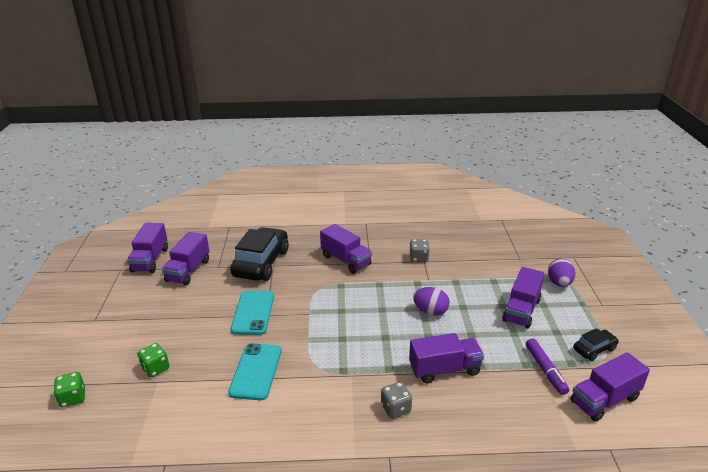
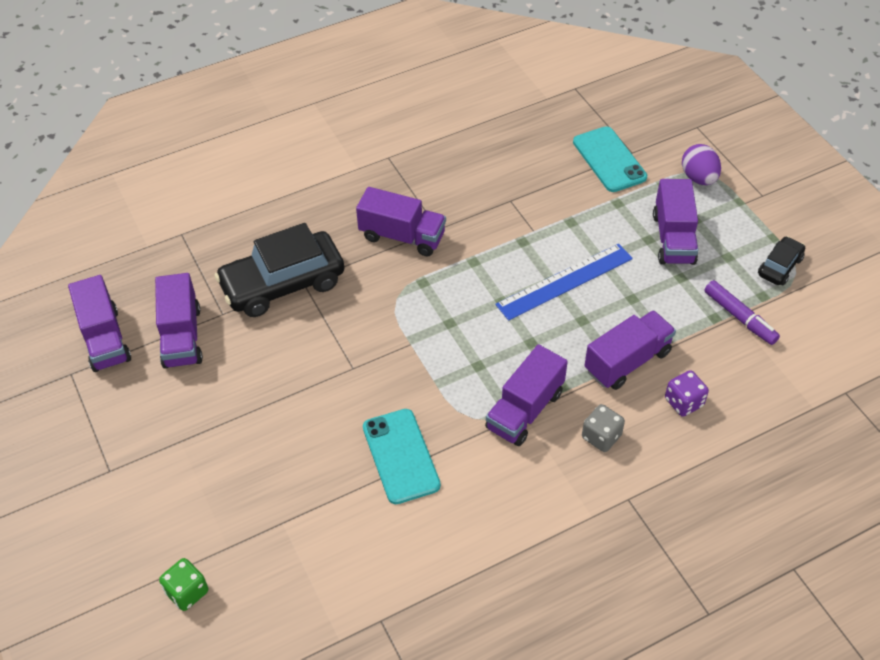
camera: 25 degrees left, 20 degrees up
(155, 368) = (264, 506): green dice -> none
(253, 312) = (332, 371): turquoise phone -> turquoise phone (609, 159)
(261, 263) = (283, 284): black car -> black car turned 105 degrees counterclockwise
(418, 258) = (500, 197): grey dice -> none
(430, 311) = (564, 281): purple egg -> blue ruler
(471, 409) = (683, 402): none -> purple dice
(604, 400) = (817, 333): purple truck -> purple truck (525, 410)

